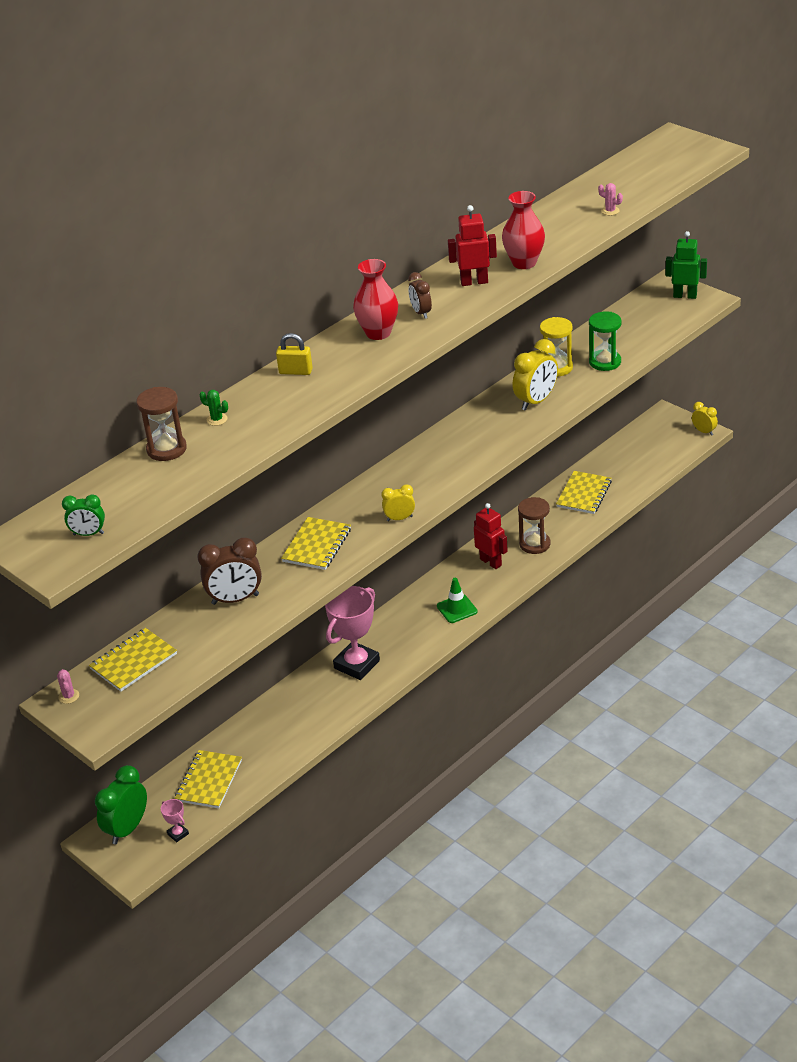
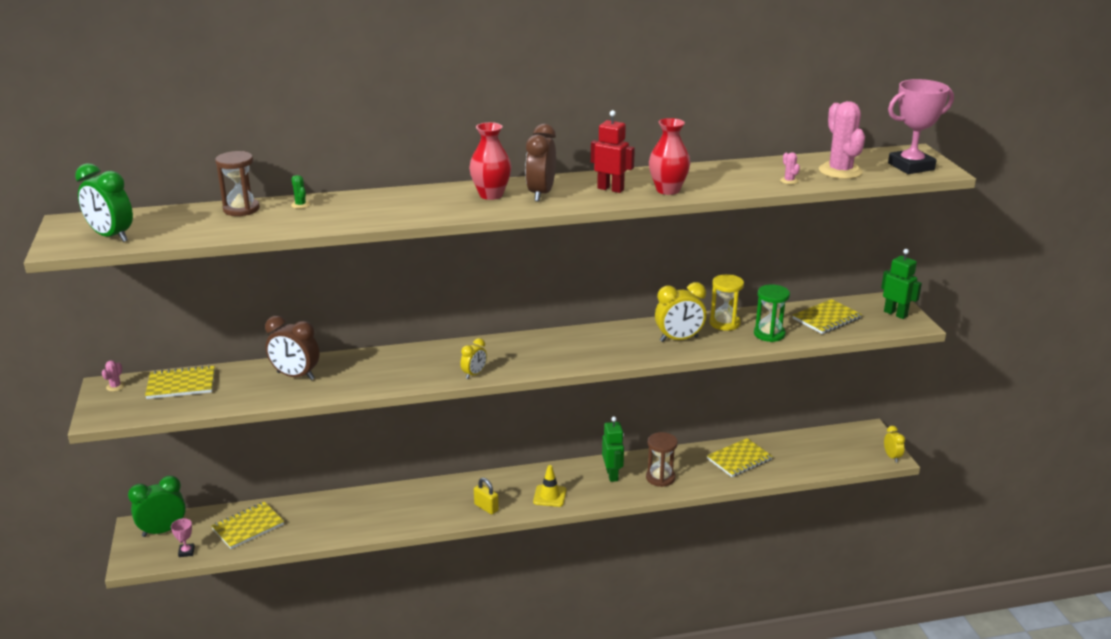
camera: 30 degrees right, 10 degrees down
(88, 534) = (111, 236): green clock -> green clock, size x1.75
(295, 371) = (397, 197): yellow padlock -> yellow padlock (486, 507)
(317, 545) = (394, 366): yellow notebook -> yellow notebook (826, 318)
(357, 664) = (435, 499): pink trophy -> pink trophy (911, 166)
(399, 518) = (474, 374): yellow clock -> yellow clock turned 105 degrees clockwise
(421, 313) = (541, 194): brown clock -> brown clock, size x1.75
(457, 609) = (549, 496): green traffic cone -> yellow traffic cone
(491, 562) = (612, 475): red robot -> green robot
(638, 183) = (840, 171): none -> pink cactus

